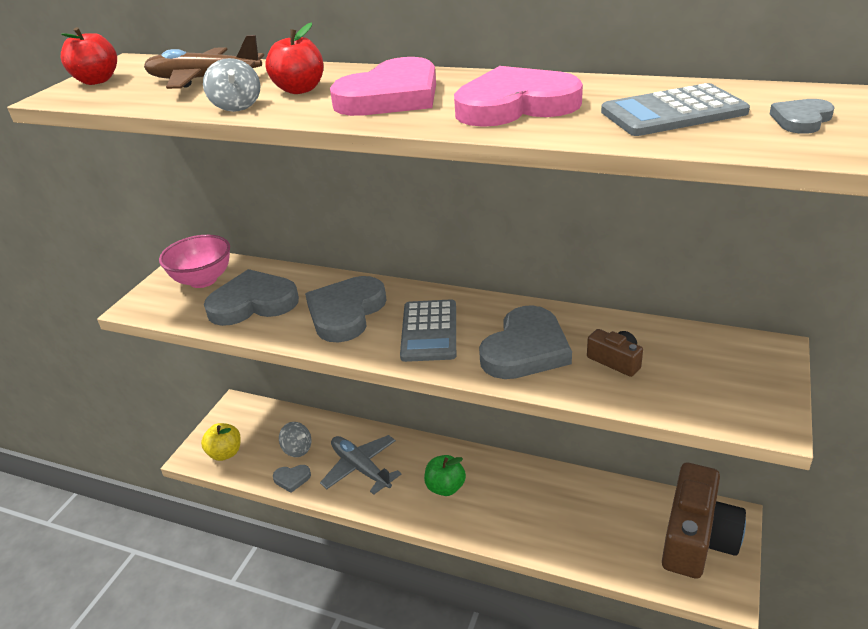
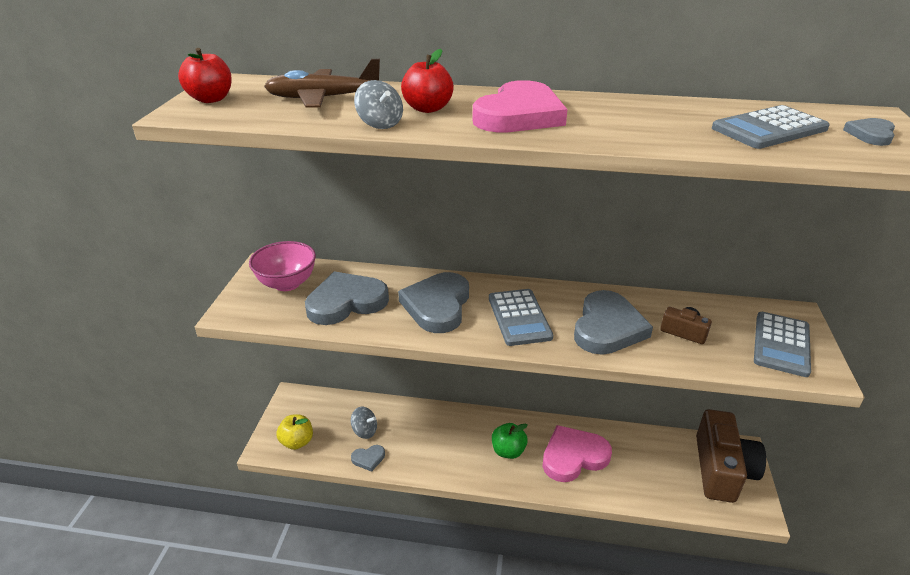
camera: 15 degrees left, 0 degrees up
(360, 468) = (428, 442): grey plane -> none
(515, 105) = (635, 123): pink heart -> pink heart (573, 456)
(733, 384) = (781, 344): none -> grey calculator

